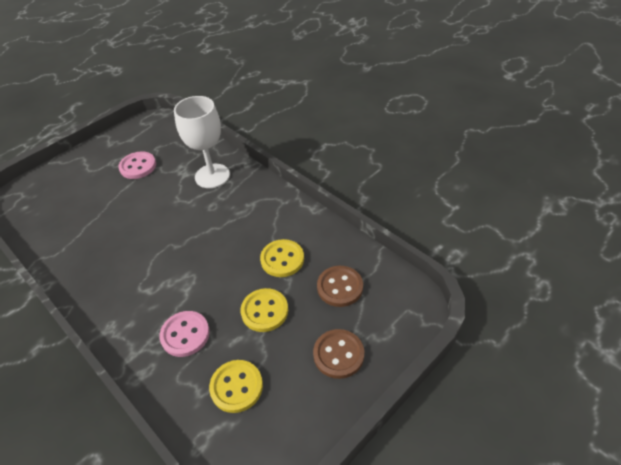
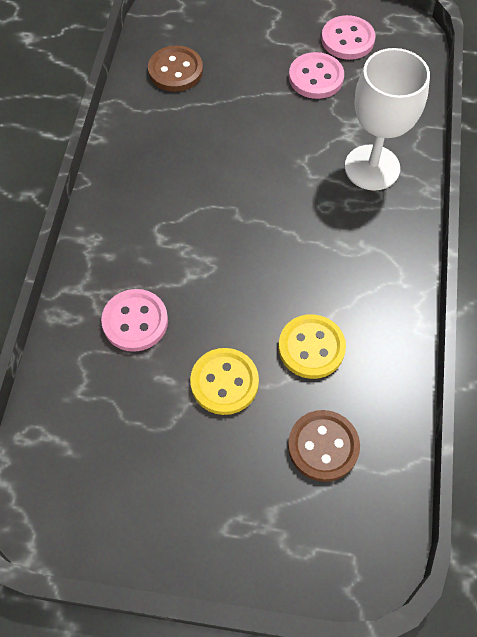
camera: 50 degrees right, 15 degrees up
(133, 142) = (347, 39): none -> pink button
(236, 387) = (112, 424): yellow button -> none
(338, 354) = (227, 509): brown button -> brown button (175, 71)

